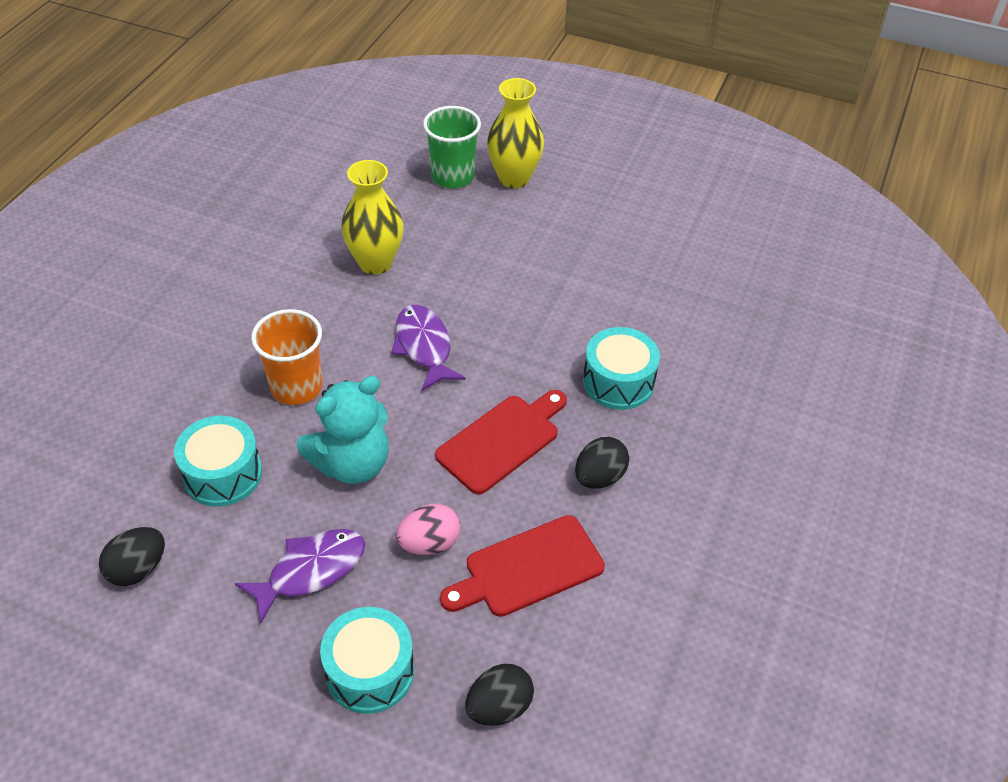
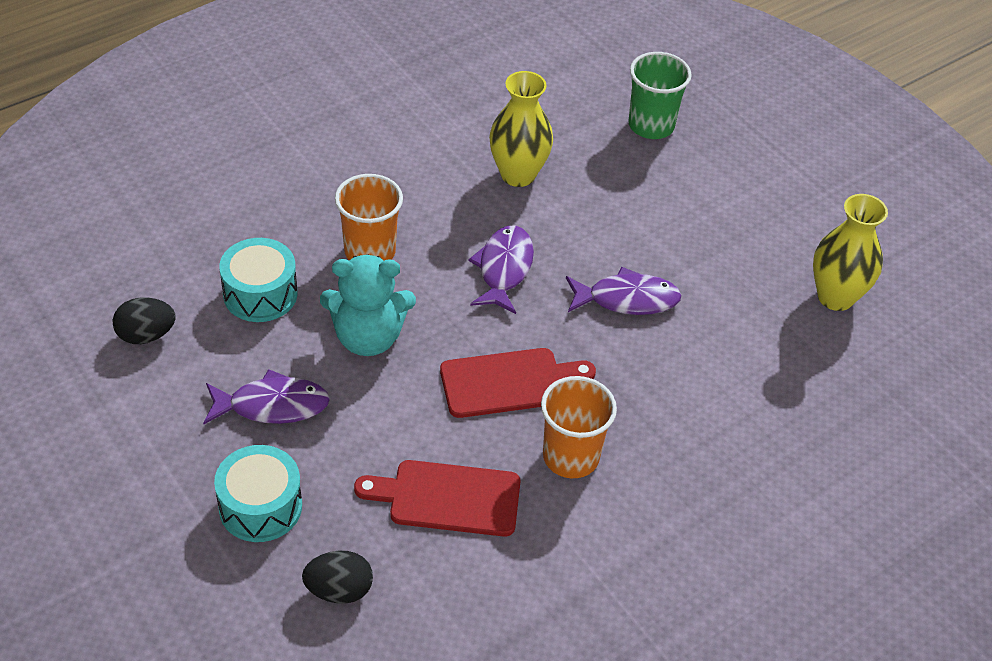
camera: 30 degrees right, 0 degrees up
(429, 543) = (382, 434): pink egg -> none
(514, 178) = (709, 152): yellow vase -> yellow vase (835, 297)
(542, 324) = (627, 299): none -> purple fish
(599, 477) = (571, 457): black egg -> orange cup
(618, 382) = (656, 384): turquoise drum -> none

